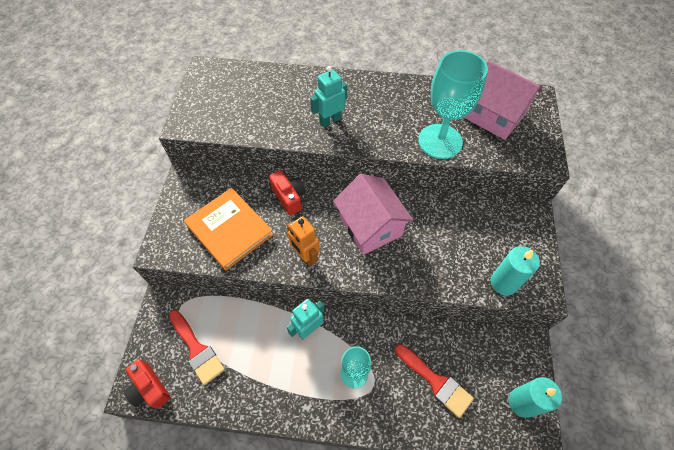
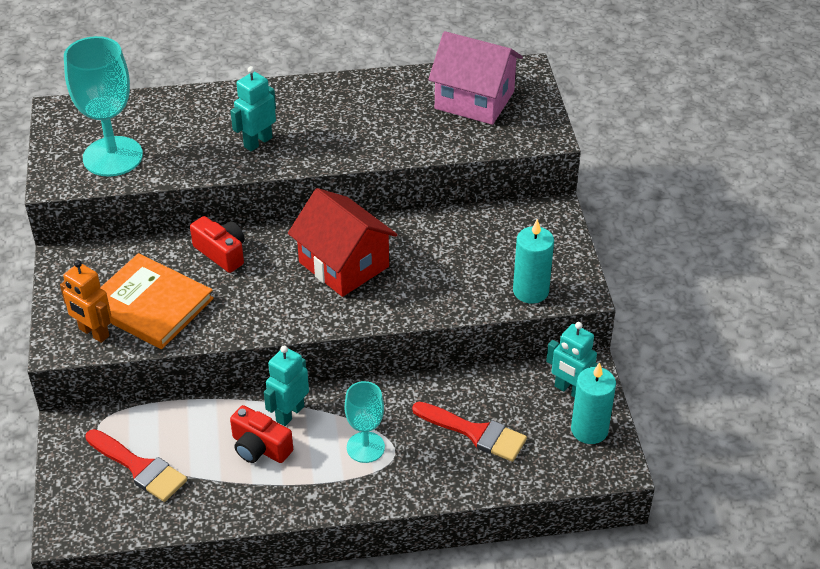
camera: 15 degrees left, 15 degrees down
(149, 388) = (88, 522): red camera -> red camera (260, 448)
(305, 256) = (265, 313): orange robot -> orange robot (93, 333)
(370, 226) = (343, 264): pink house -> red house
(440, 141) = (410, 140): turquoise goblet -> turquoise goblet (113, 156)
(513, 361) = (570, 390): none -> turquoise robot

